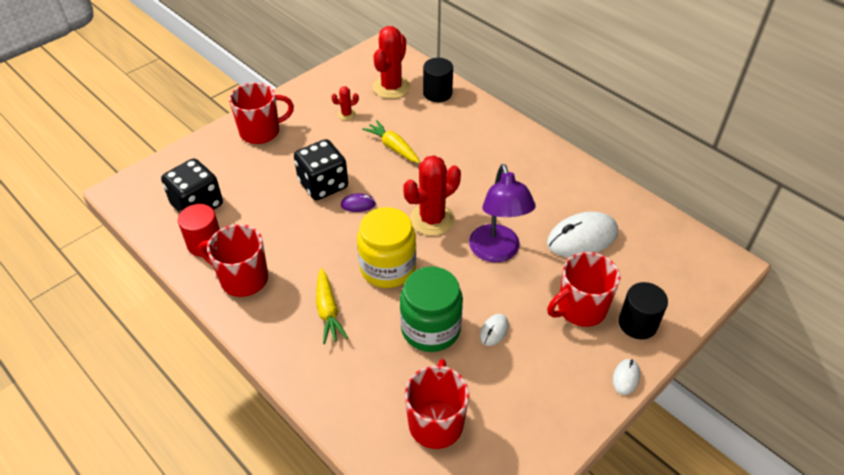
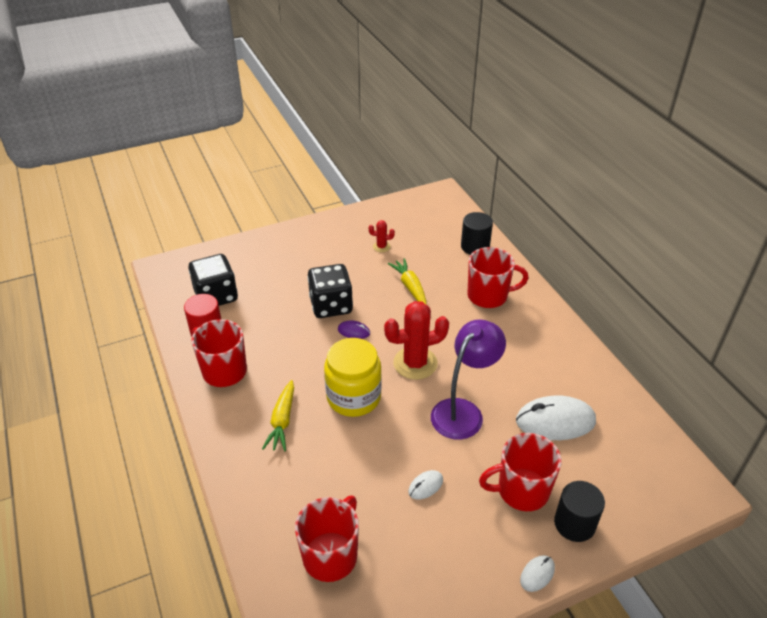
camera: 20 degrees right, 5 degrees down
(261, 131) = (299, 245): red mug -> red mug (489, 296)
(391, 87) = (434, 231): red cactus -> none
(430, 328) = (367, 465): green jar -> none
(497, 252) = (463, 411): purple lamp -> purple lamp turned 150 degrees counterclockwise

